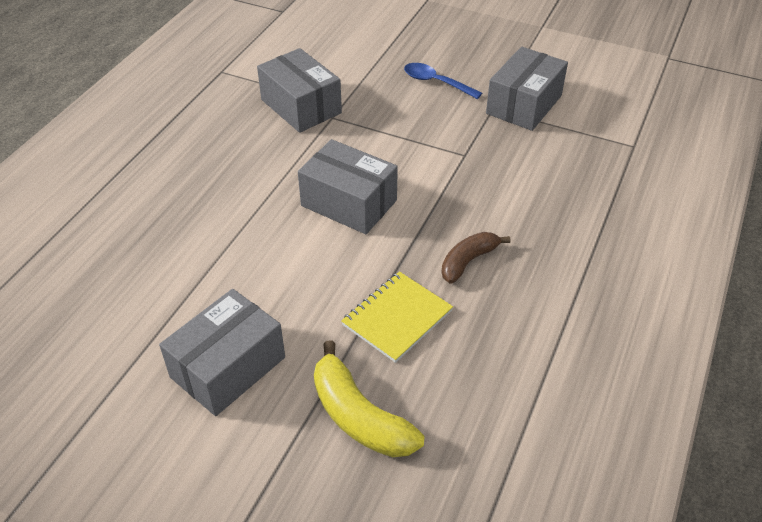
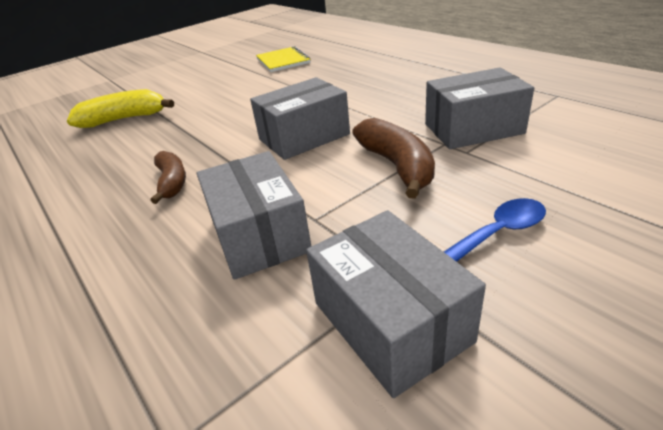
camera: 120 degrees right, 10 degrees down
(228, 367) = (209, 88): grey box -> grey box (259, 235)
(378, 133) = (397, 166): none -> brown banana
(397, 318) = (167, 140): yellow notebook -> yellow notebook (283, 61)

